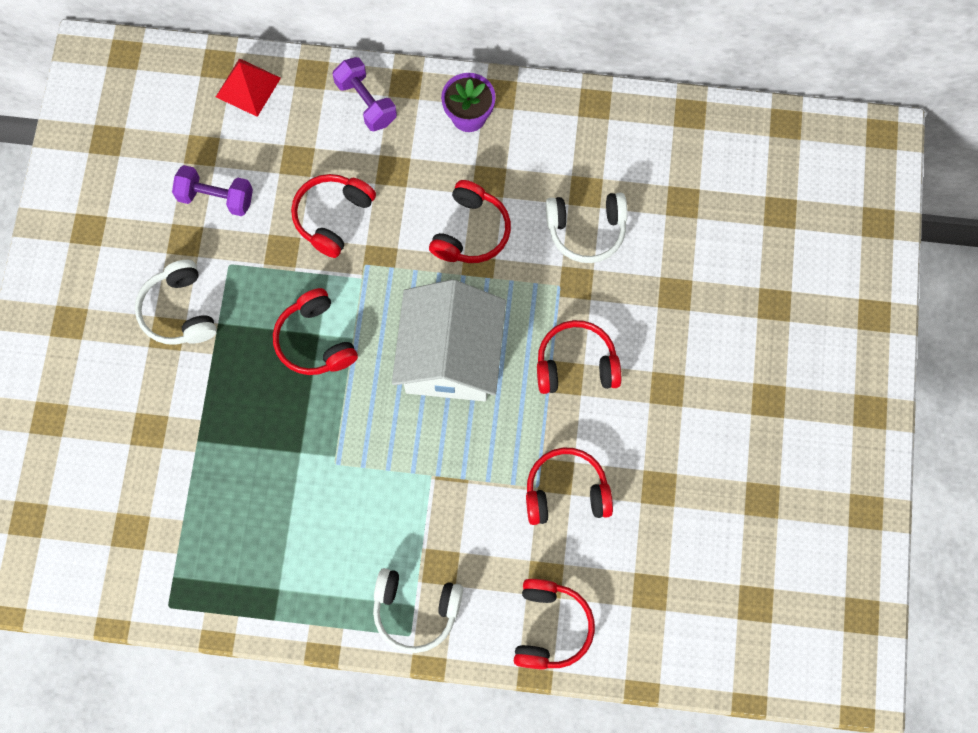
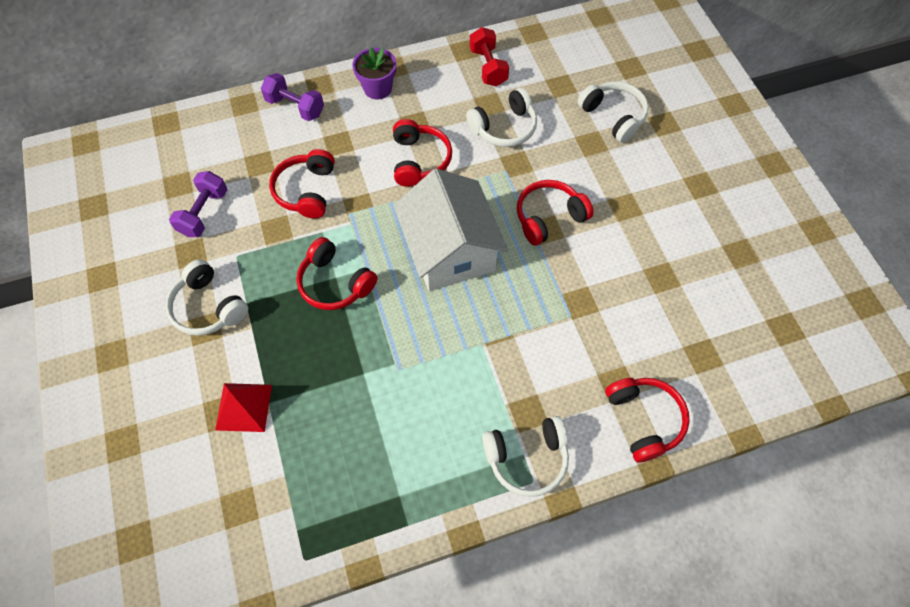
camera: 25 degrees left, 10 degrees down
(216, 198) = (204, 213): purple dumbbell -> purple dumbbell turned 60 degrees counterclockwise
(248, 87) = (197, 129): red pyramid -> red pyramid (243, 407)
(566, 492) = (595, 310): red headphones -> none
(610, 140) = (488, 67): none -> red dumbbell
(720, 269) = (613, 116): none -> white headphones

